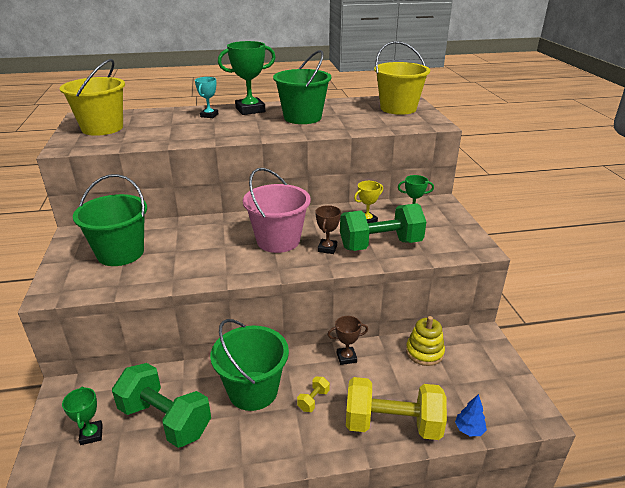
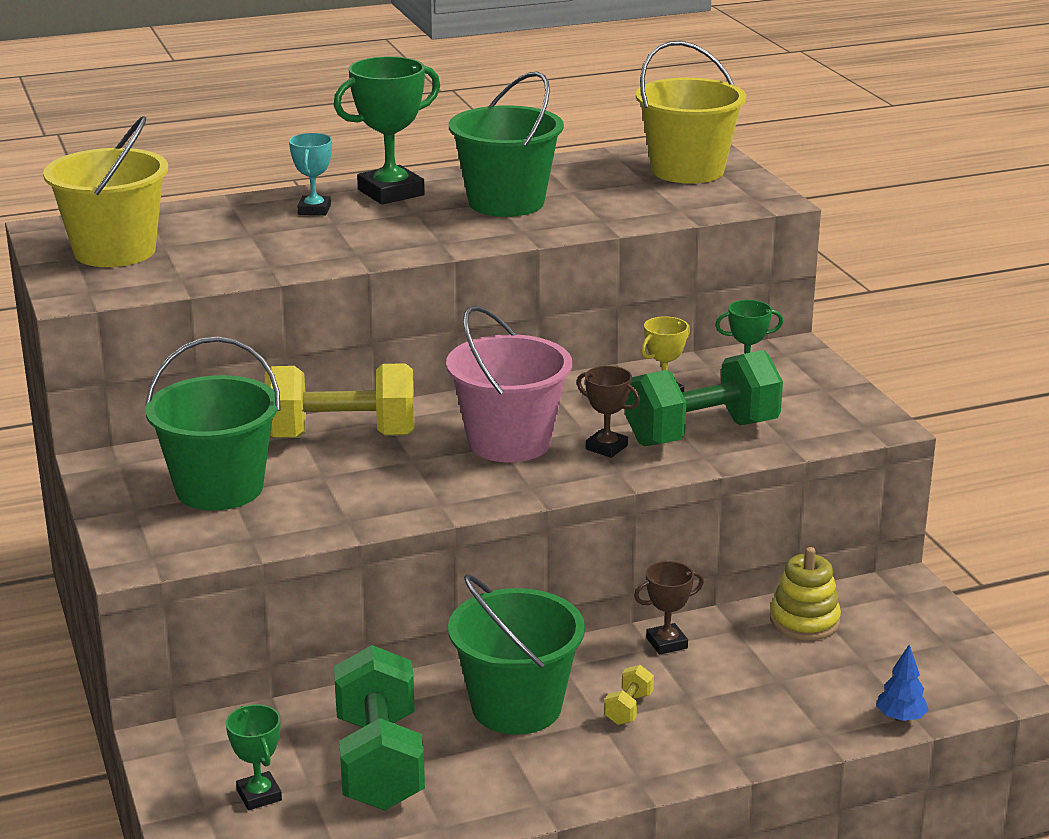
camera: 10 degrees left, 5 degrees down
(165, 420) = (379, 762): green dumbbell -> green dumbbell turned 60 degrees clockwise
(327, 248) = (606, 447): brown trophy -> brown trophy turned 60 degrees counterclockwise
(392, 424) = (773, 725): yellow dumbbell -> yellow dumbbell (342, 436)

